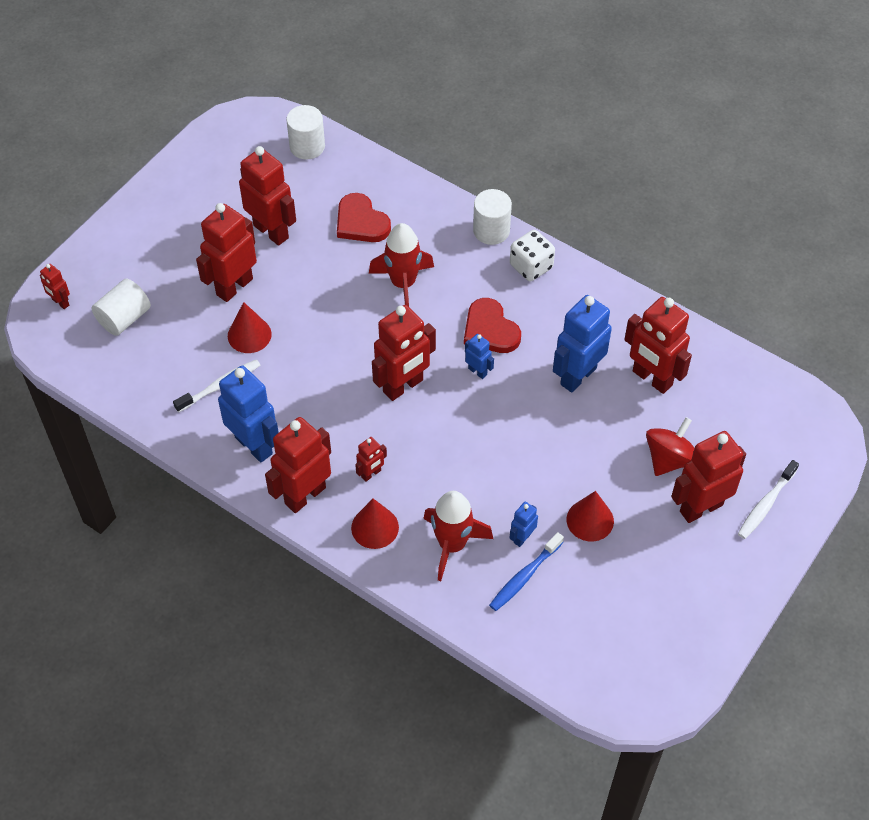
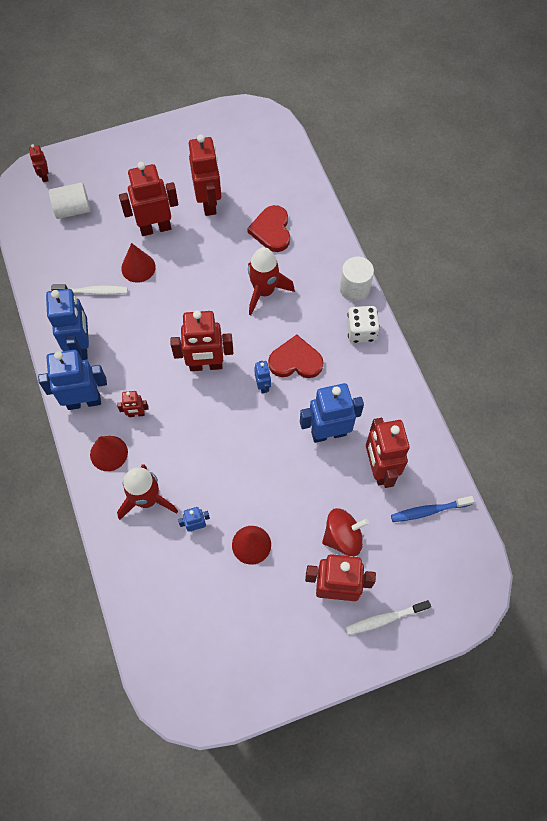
camera: 35 degrees right, 10 degrees up
(304, 495) = (84, 401): red robot -> blue robot
(307, 146) = (279, 156): white cylinder -> none
(490, 330) = (295, 361): red heart -> red heart turned 90 degrees clockwise
(524, 576) = (175, 555): blue toothbrush -> blue toothbrush (428, 511)

